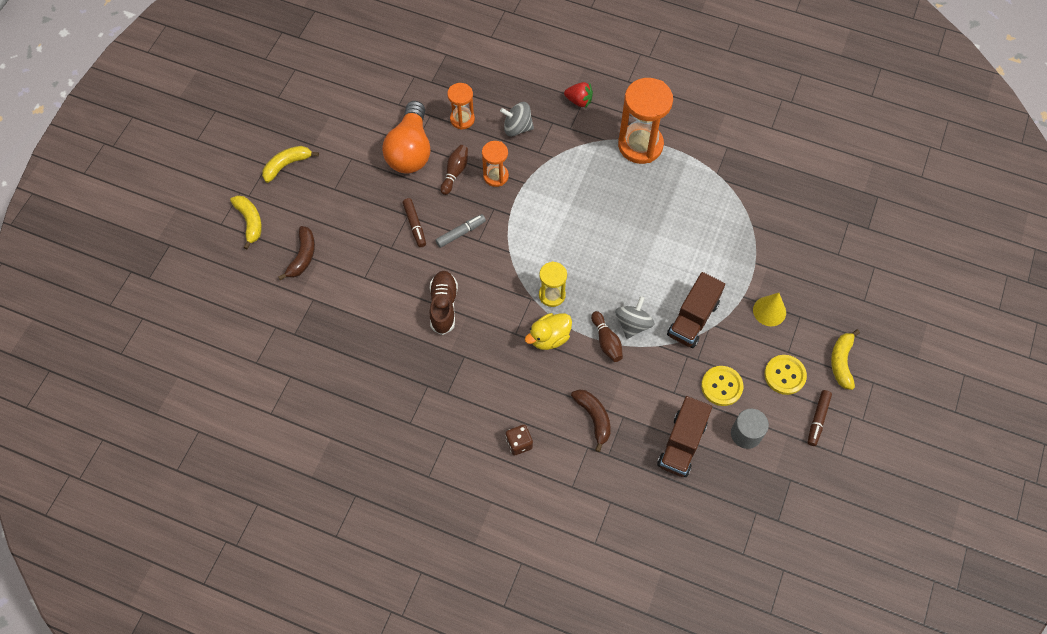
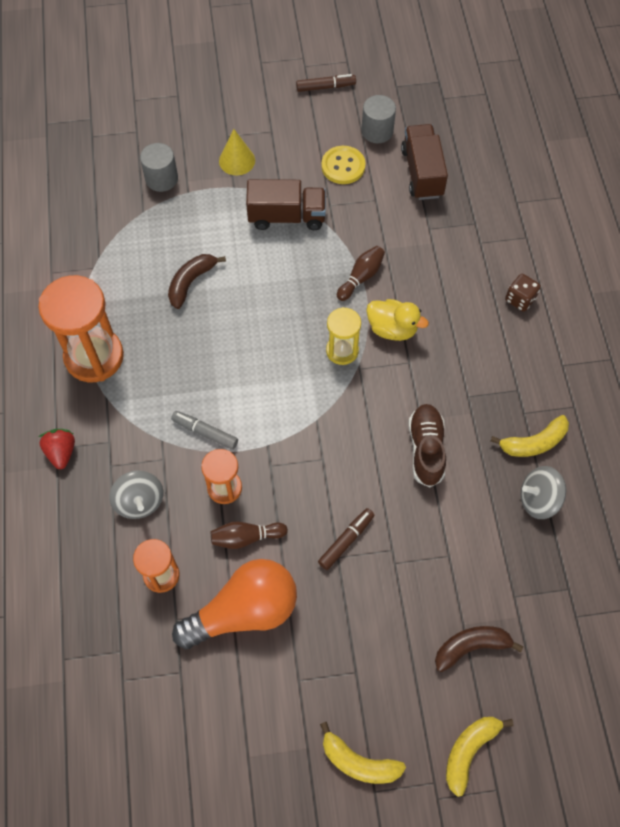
camera: 120 degrees left, 0 degrees up
(443, 306) = (426, 449): brown shoe -> brown shoe turned 120 degrees clockwise
(461, 233) = (325, 483): grey marker -> grey marker (205, 432)
(594, 418) = (448, 251): brown banana -> brown banana (191, 282)
(633, 324) = (326, 263): grey spinning top -> grey spinning top (538, 499)
(682, 444) = (422, 173): brown truck -> brown truck turned 90 degrees counterclockwise
(778, 250) = (161, 179): none -> grey cylinder
(784, 375) = (298, 125): yellow button -> none
(841, 362) = (255, 90): yellow banana -> yellow banana (534, 443)

